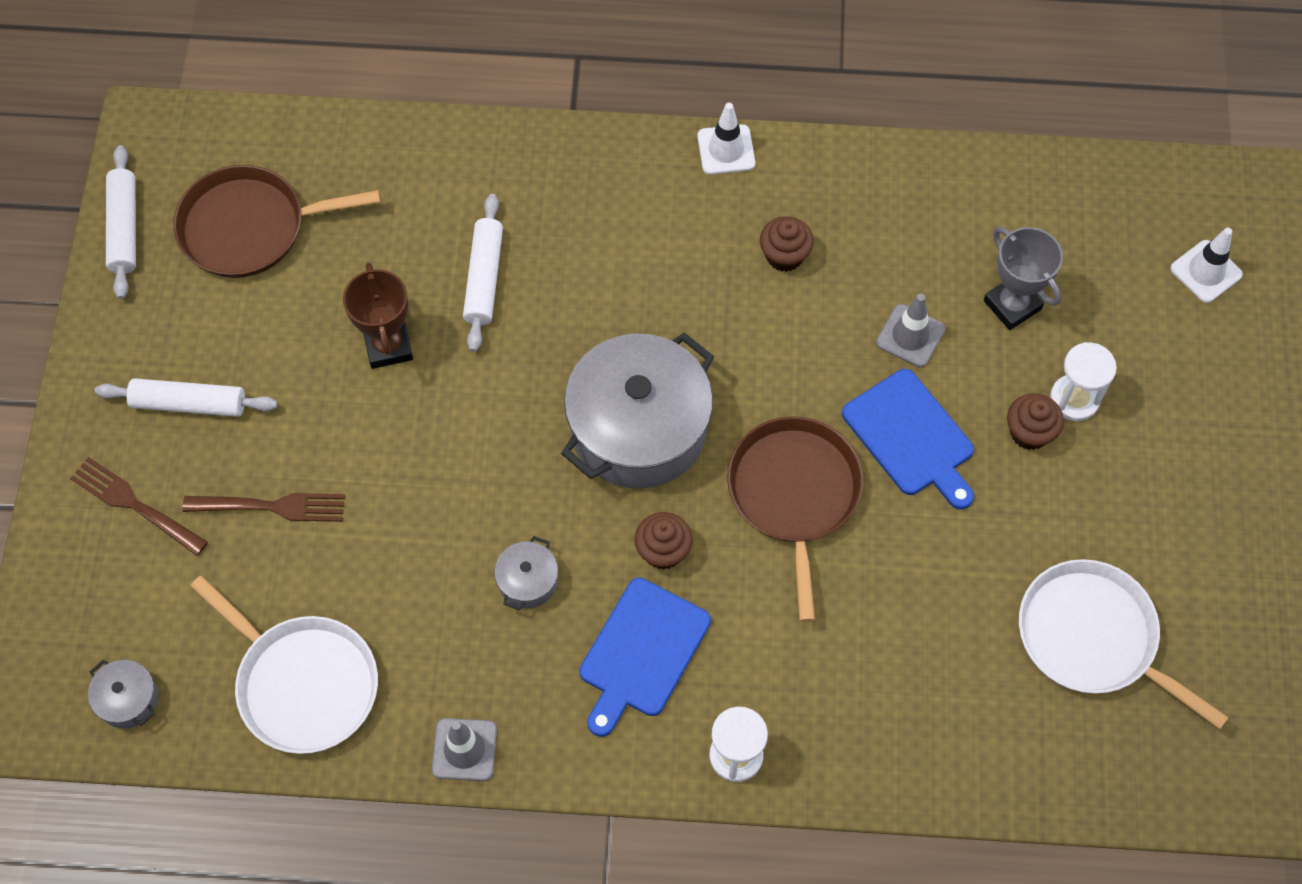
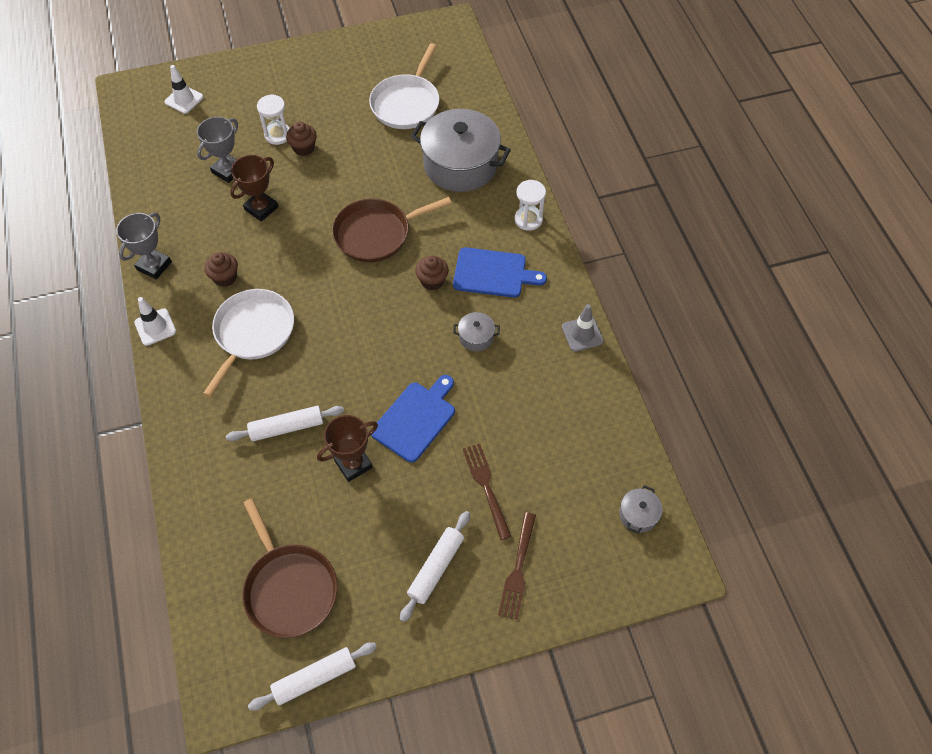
camera: 110 degrees left, 5 degrees down
(189, 403) = (435, 568): white rolling pin -> white rolling pin turned 45 degrees clockwise
(302, 683) = (584, 425): white pan -> white pan (253, 333)
(638, 428) = (362, 314): grey pot -> grey pot (460, 165)
(843, 167) = (154, 266): none -> grey trophy
(910, 336) = (261, 208): grey traffic cone -> brown trophy
(910, 437) = (323, 194): blue cutting board -> blue cutting board (416, 419)

